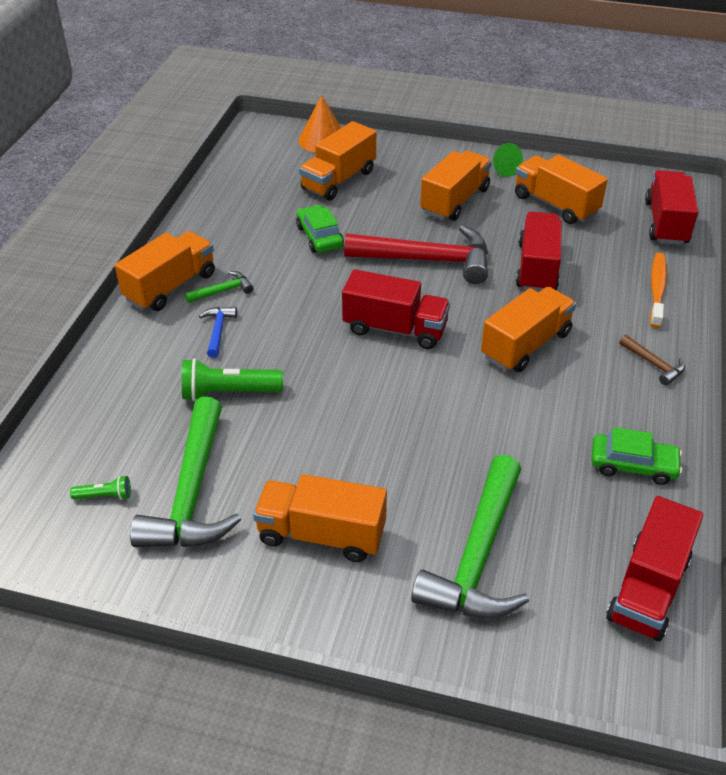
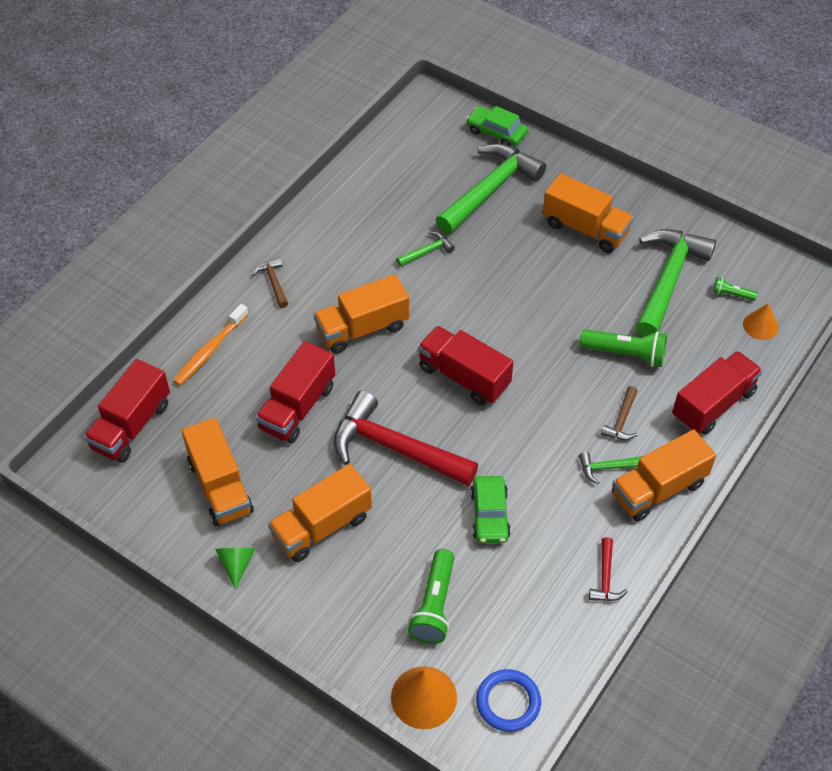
camera: 160 degrees left, 10 degrees up
(66, 466) = (760, 325): none -> orange cone
(206, 222) = (605, 577): none -> red hammer
(218, 331) = (621, 420): blue hammer -> brown hammer
(262, 149) = (508, 702): none -> blue ring
(338, 180) = (434, 605): orange truck -> green flashlight
(509, 445) = (427, 251): none -> green hammer
(633, 465) = (351, 215): green car -> green car (496, 133)
(648, 588) = (398, 147): red truck -> red truck (713, 404)

